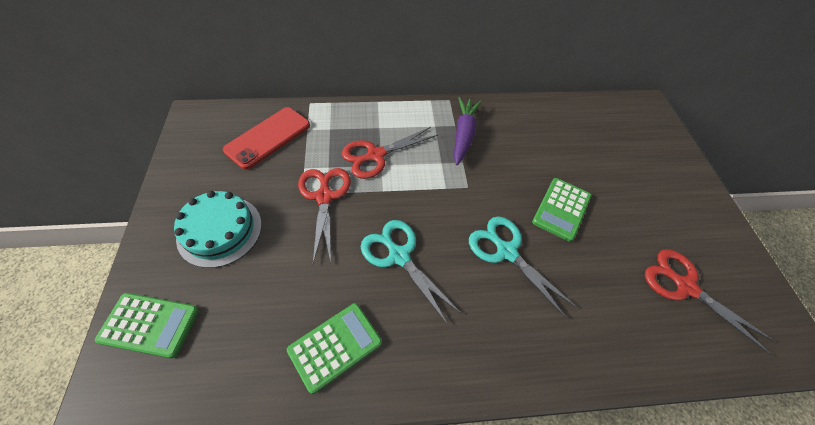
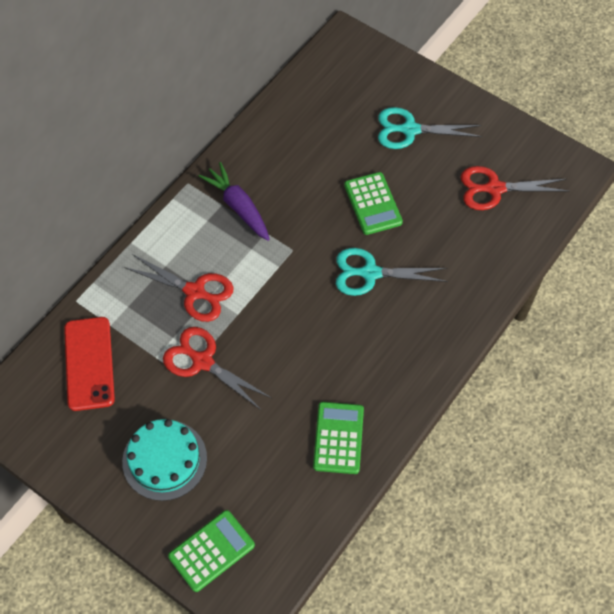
camera: 45 degrees left, 5 degrees up
(376, 155) = (195, 292): red scissors -> red scissors turned 75 degrees counterclockwise
(398, 256) = (307, 347): turquoise scissors -> turquoise scissors (409, 130)

